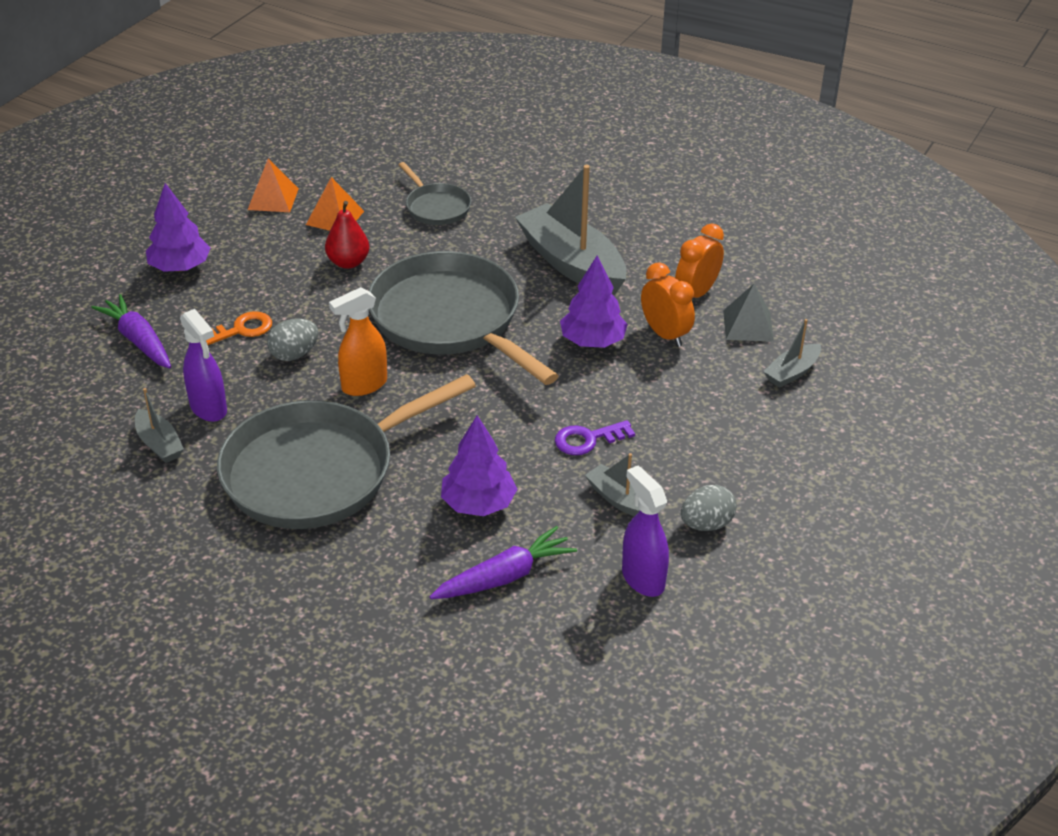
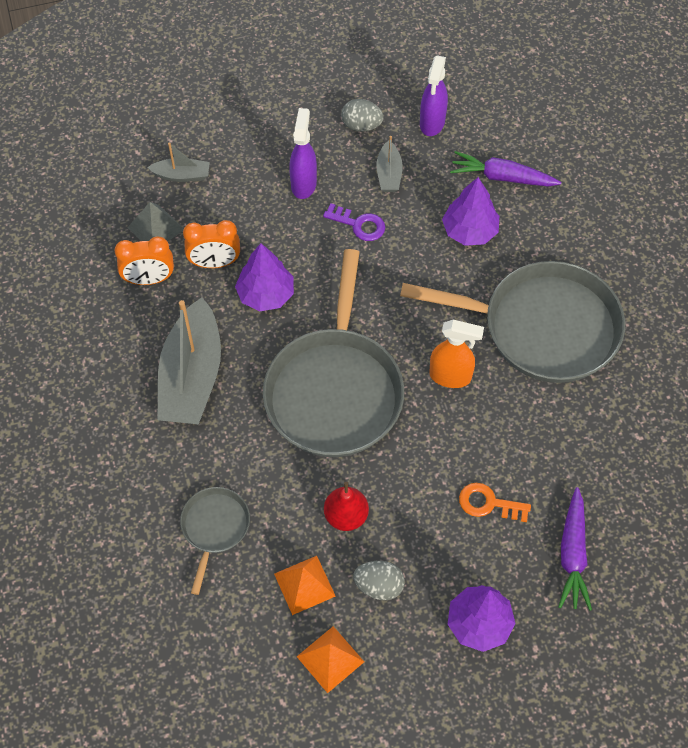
camera: 135 degrees left, 20 degrees up
(159, 444) = (627, 431): grey boat -> none
(209, 409) = (571, 438): purple spray bottle -> purple spray bottle (303, 184)
(294, 354) = (472, 445): grey egg -> grey egg (379, 586)
(665, 334) = (215, 263): orange clock -> orange clock turned 105 degrees counterclockwise

